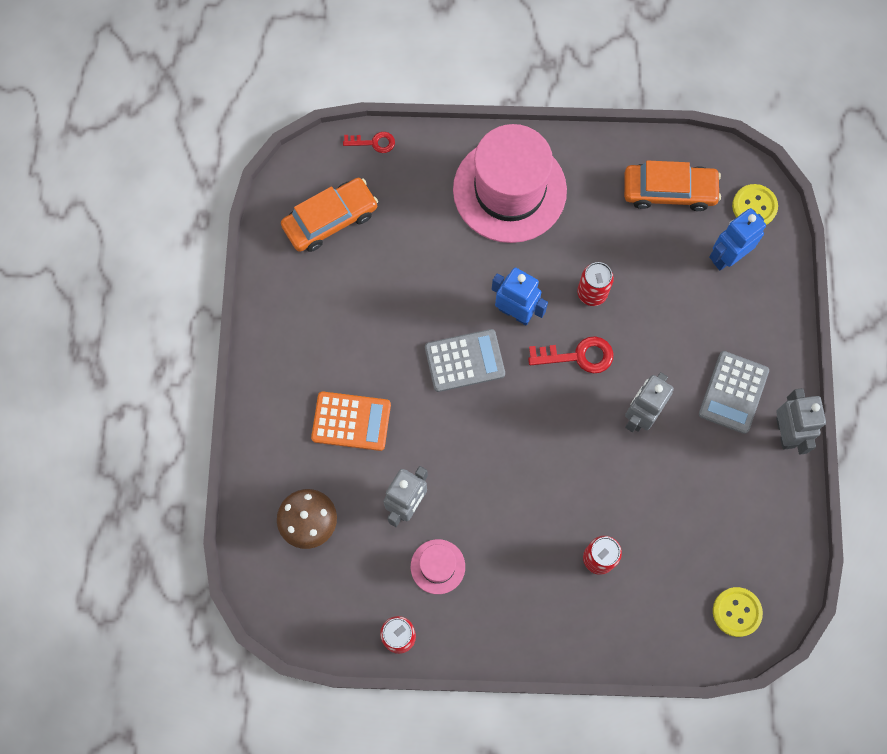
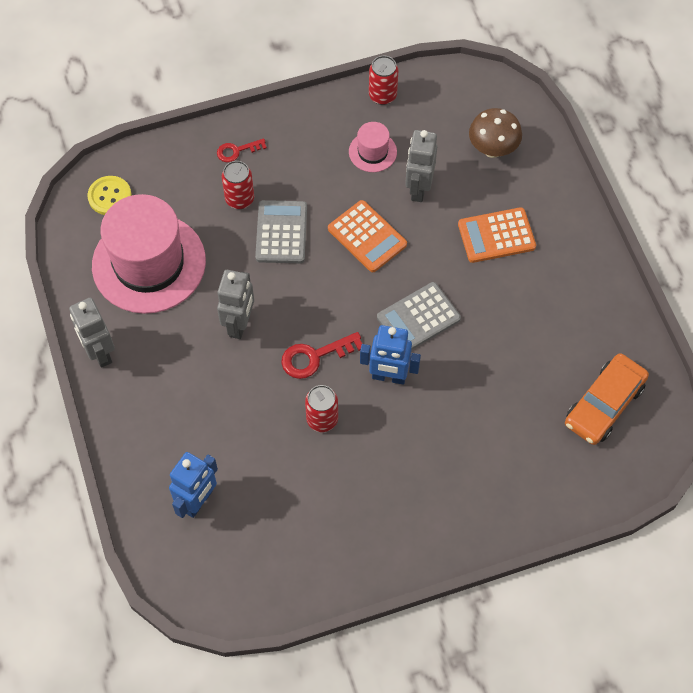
camera: 160 degrees right, 10 degrees down
(373, 142) = (601, 497): red key -> red key (237, 151)
(481, 466) = (367, 237): none -> orange calculator
(509, 190) = (442, 495): pink hat -> pink hat (149, 263)
(669, 191) = (278, 551): orange car -> none
(733, 392) = (158, 372): grey calculator -> grey calculator (281, 232)
(754, 206) = (184, 565): yellow button -> none

